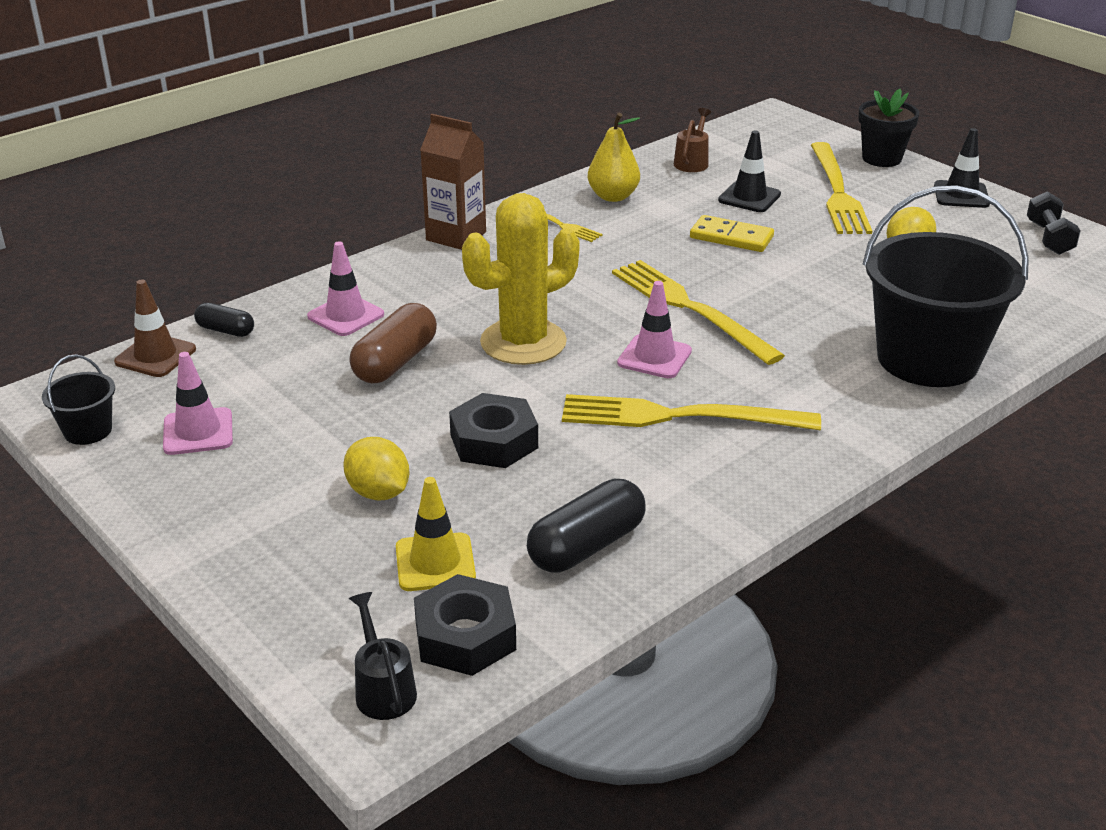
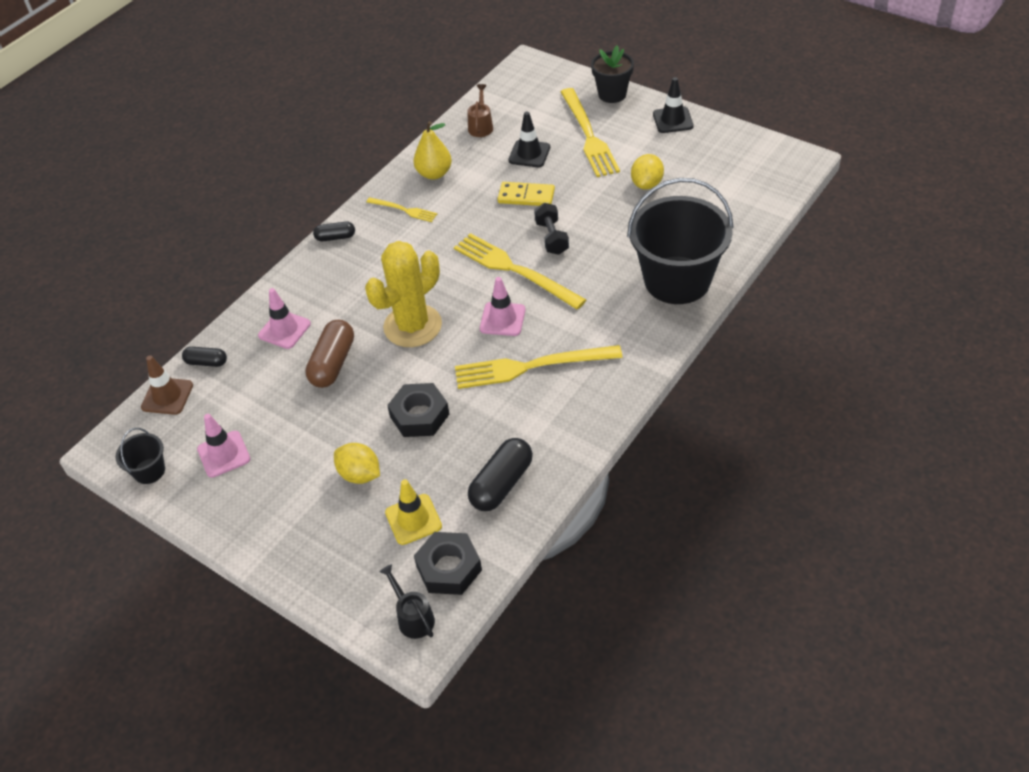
camera: 10 degrees left, 15 degrees up
(456, 236) = (335, 237): brown carton -> black capsule
(1049, 238) = (737, 150): black dumbbell -> black dumbbell (551, 238)

